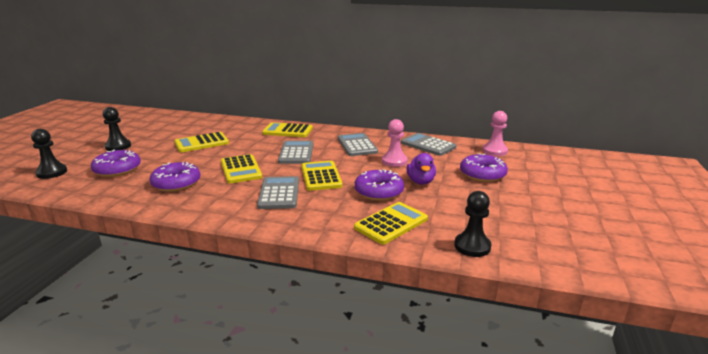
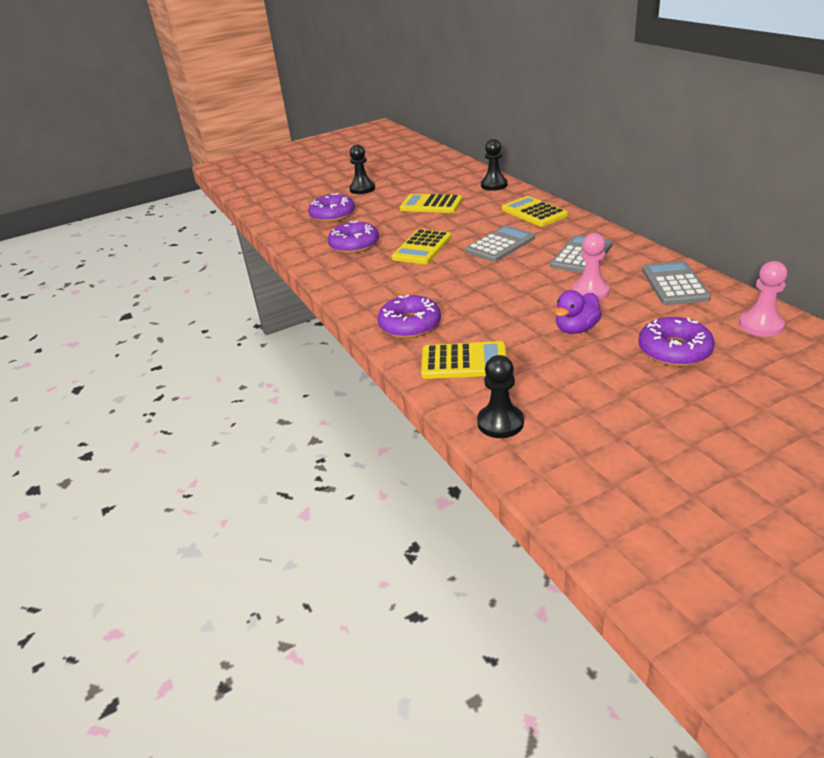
camera: 50 degrees right, 10 degrees up
(52, 172) = (289, 204): black pawn -> black pawn (494, 185)
(279, 193) = (416, 286): grey calculator -> none
(321, 176) = (481, 282): yellow calculator -> none
(379, 191) = (510, 322): purple donut -> purple donut (410, 325)

